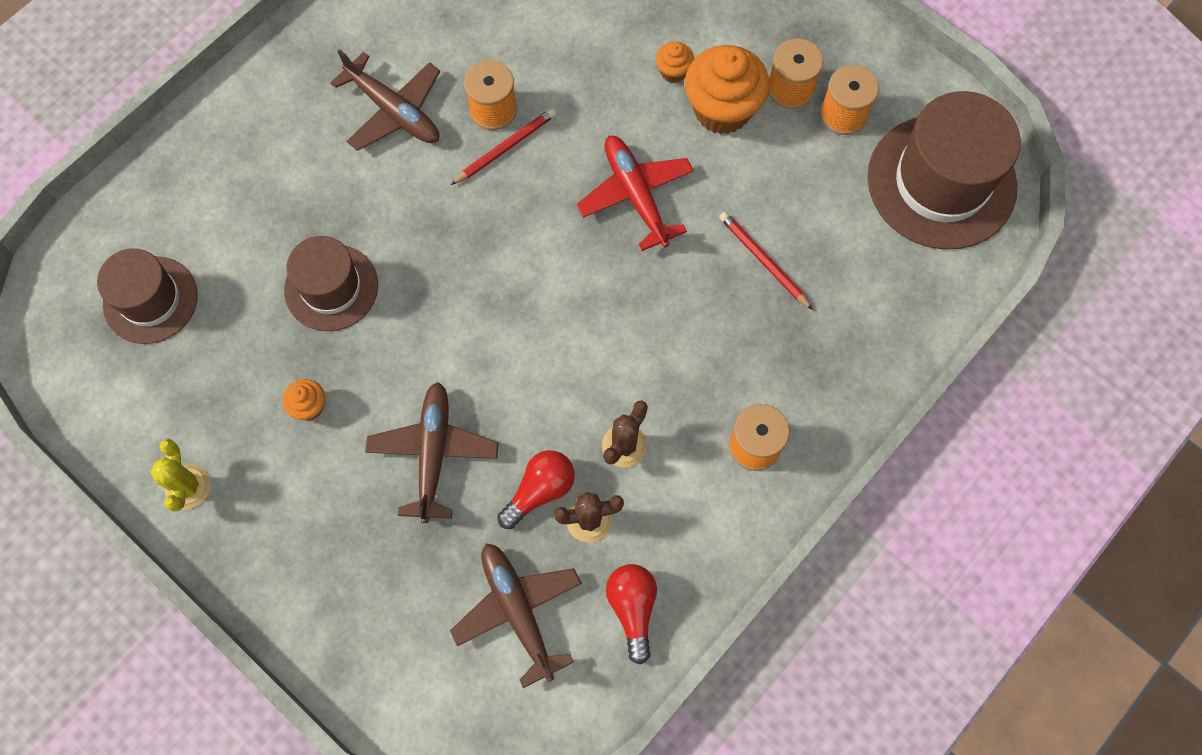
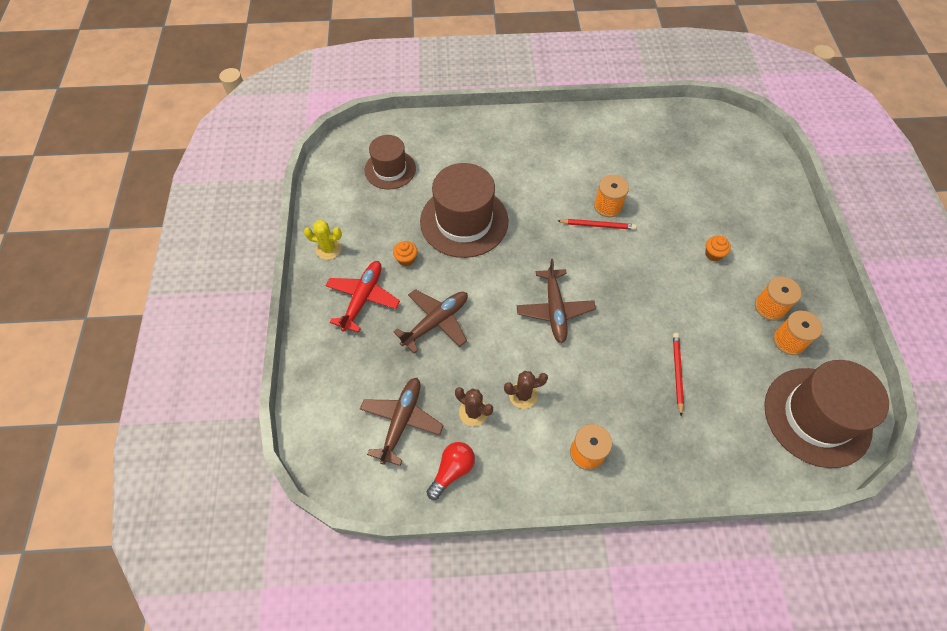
camera: 45 degrees right, 10 degrees down
(188, 487) = (328, 249): yellow cactus -> yellow cactus turned 60 degrees clockwise
(331, 287) = (464, 221): brown hat -> brown hat, size x1.64
(394, 111) = (562, 174): brown plane -> brown plane (554, 310)
(540, 491) = (464, 379): red light bulb -> none
(636, 195) = (640, 292): red plane -> red plane (363, 298)
(722, 110) = (722, 289): orange cupcake -> none

